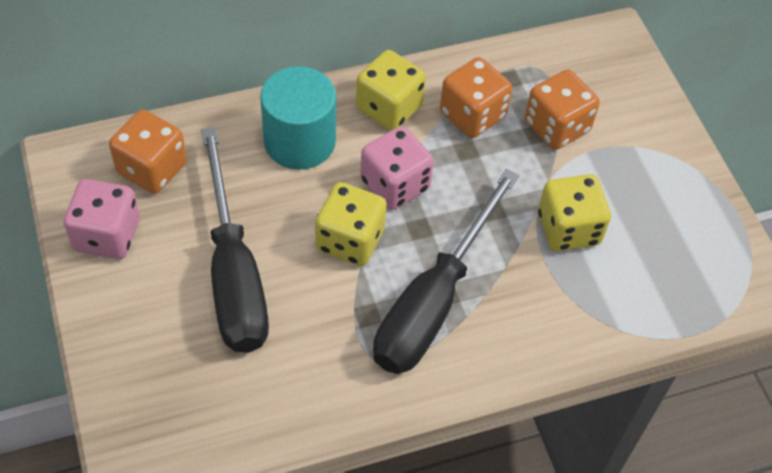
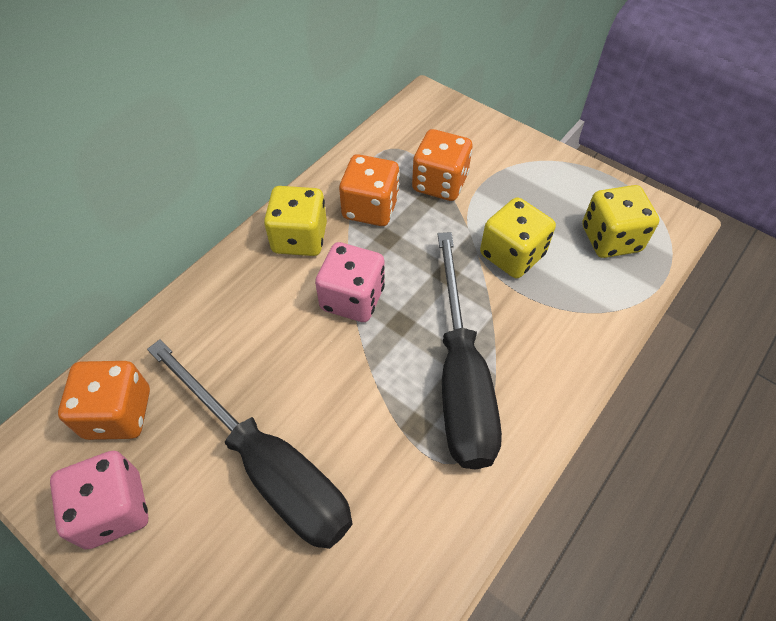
camera: 30 degrees left, 0 degrees up
(299, 141) = (243, 308): turquoise cylinder -> none
(350, 240) = (351, 369): yellow dice -> yellow dice (610, 239)

